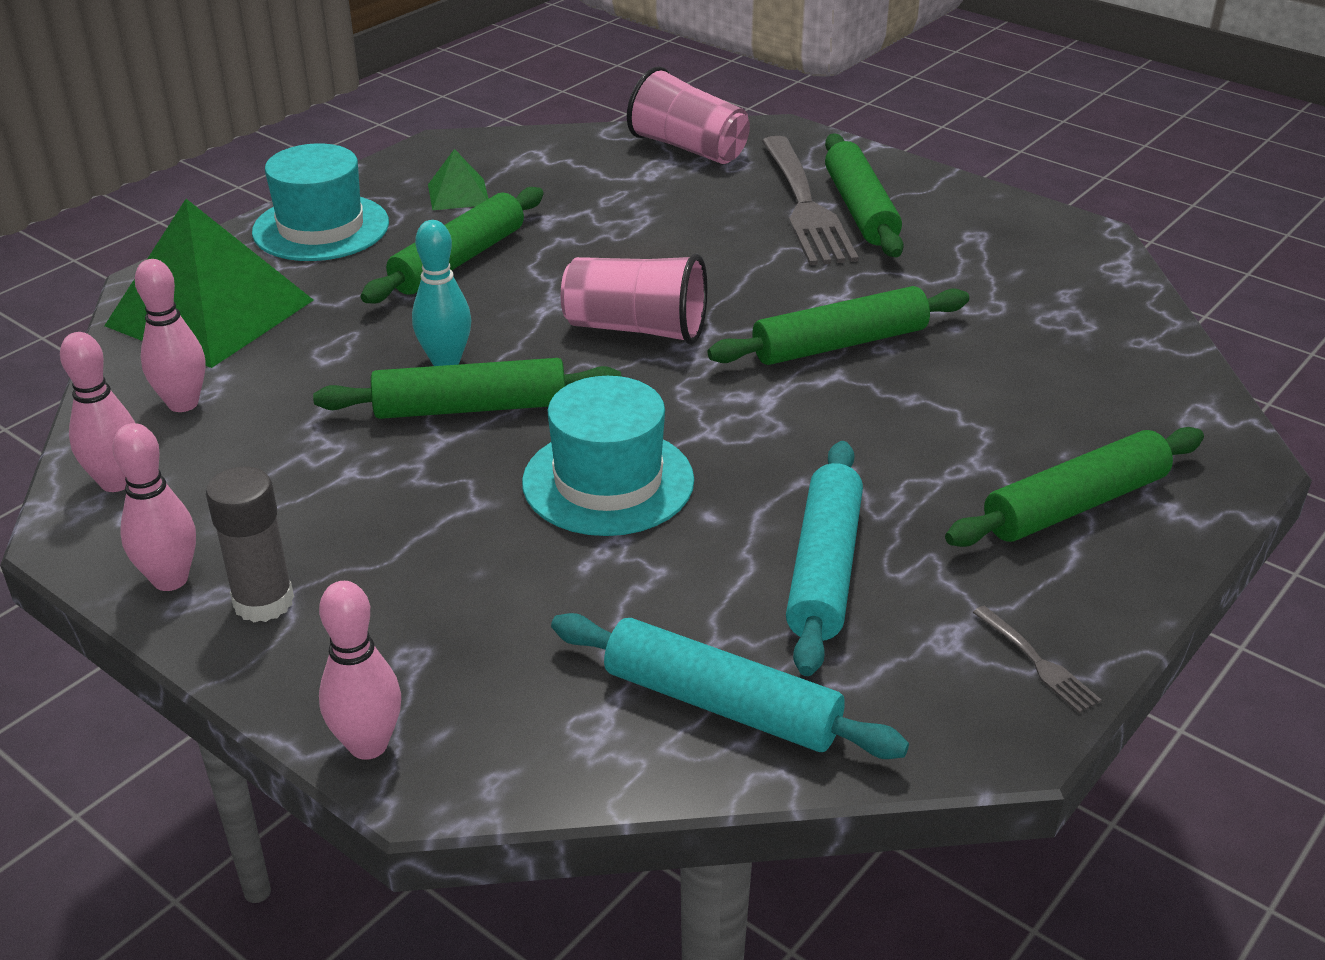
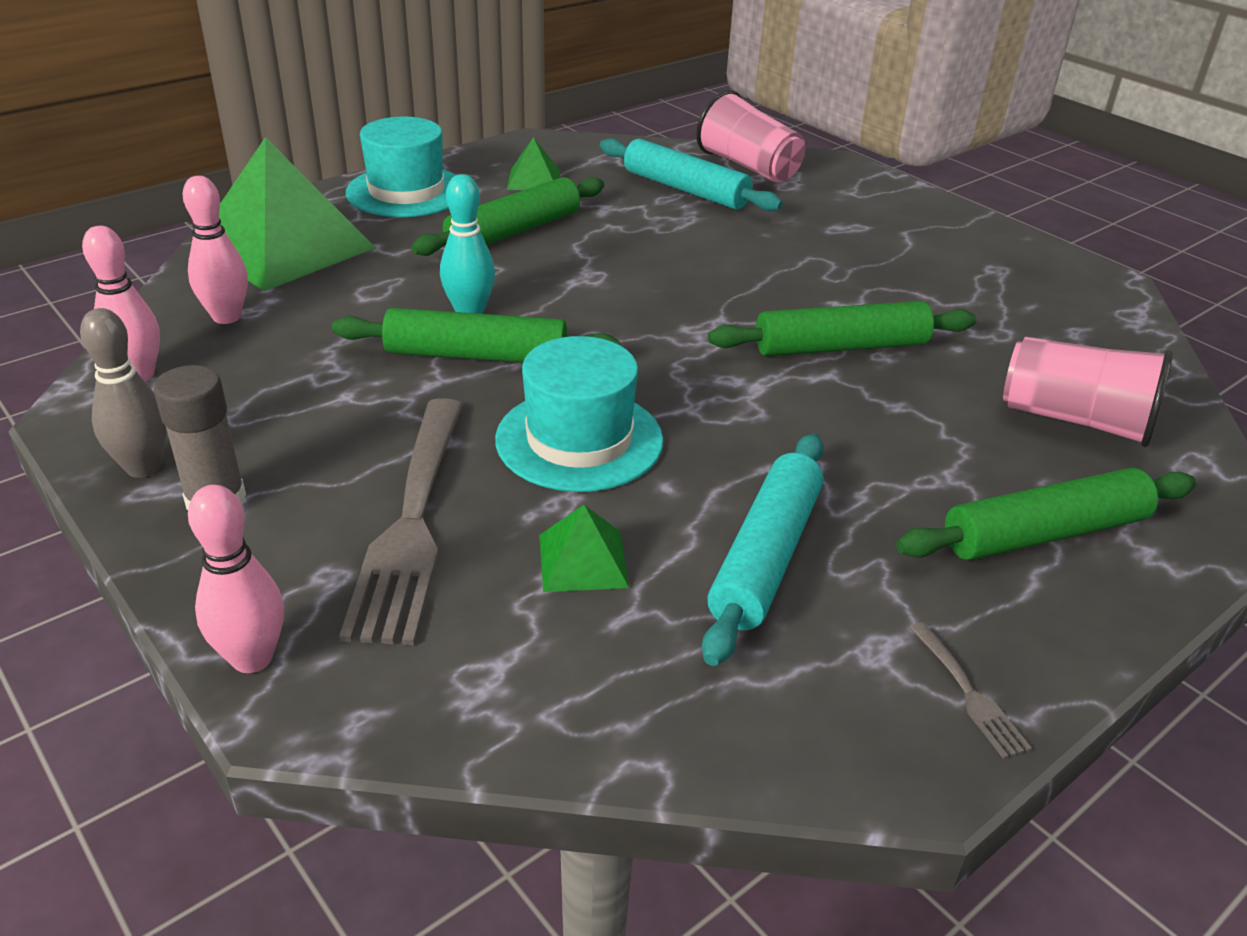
camera: 10 degrees right, 0 degrees up
(170, 579) = (143, 467): pink bowling pin -> grey bowling pin
(636, 329) = (652, 308): pink cup -> pink cup (1075, 420)
(652, 600) = (582, 560): none -> green pyramid
(721, 704) = (618, 679): turquoise rolling pin -> turquoise rolling pin (685, 189)
(804, 205) = (840, 224): grey fork -> grey fork (411, 520)
(860, 209) = (892, 234): green rolling pin -> none

